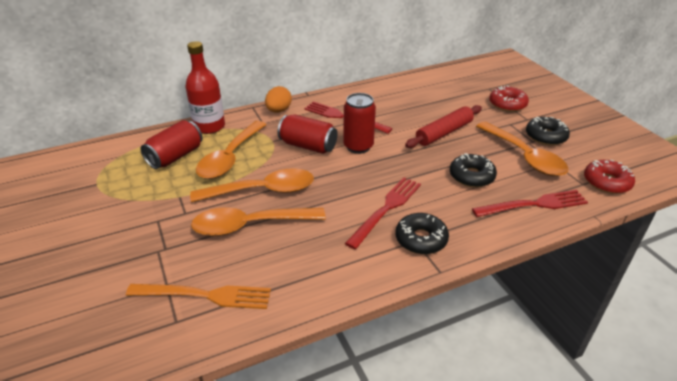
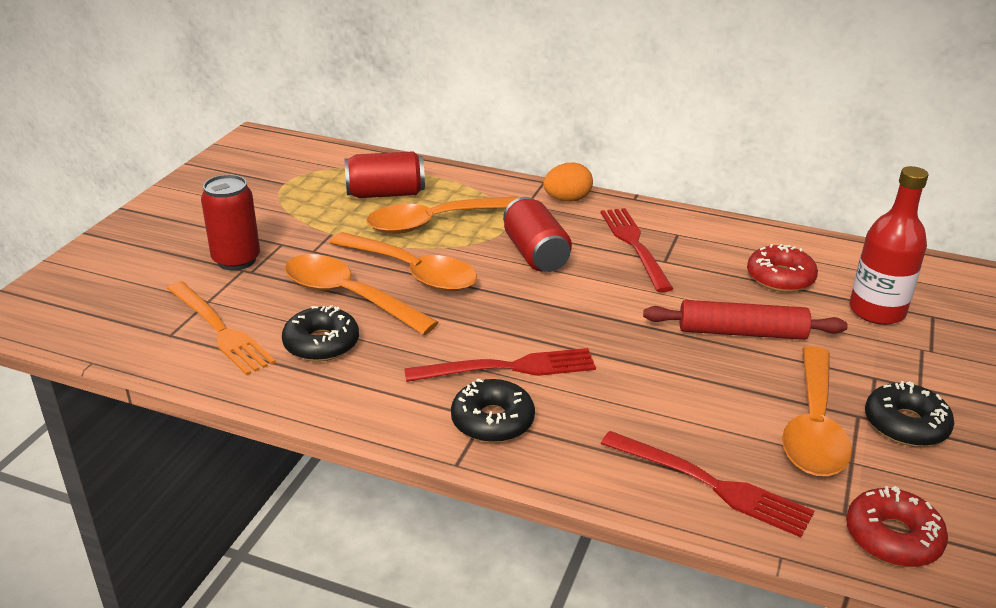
camera: 45 degrees right, 5 degrees down
(209, 126) = (464, 180): red bottle -> red bottle (877, 311)
(358, 146) = (594, 286): red can -> red can (236, 260)
(471, 176) = (683, 401): black donut -> black donut (321, 344)
(507, 104) = (923, 351): red donut -> red donut (780, 278)

